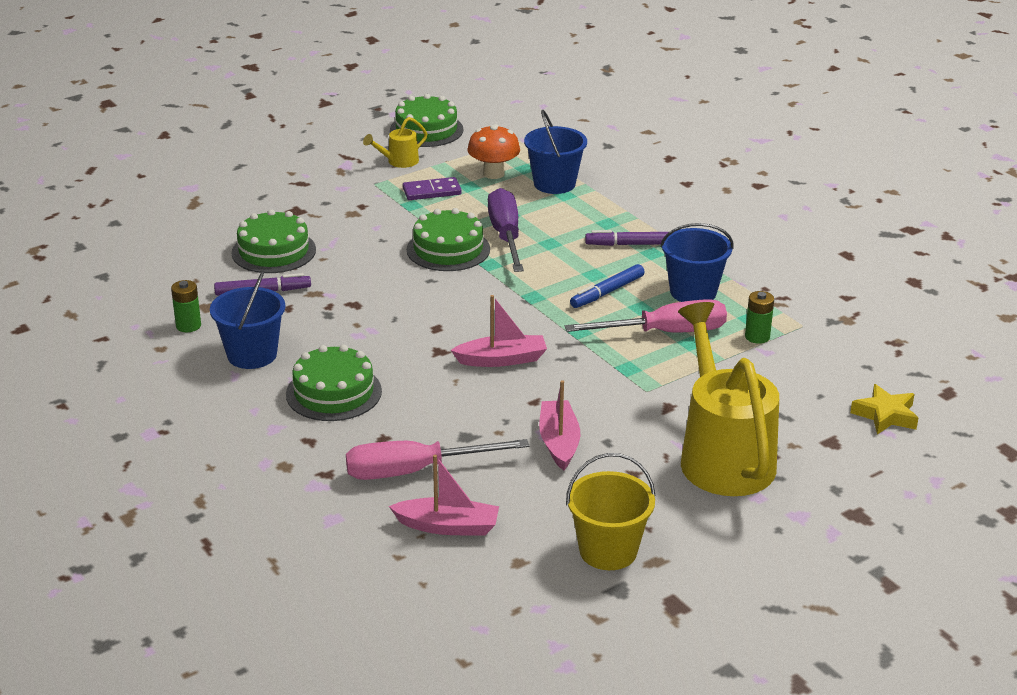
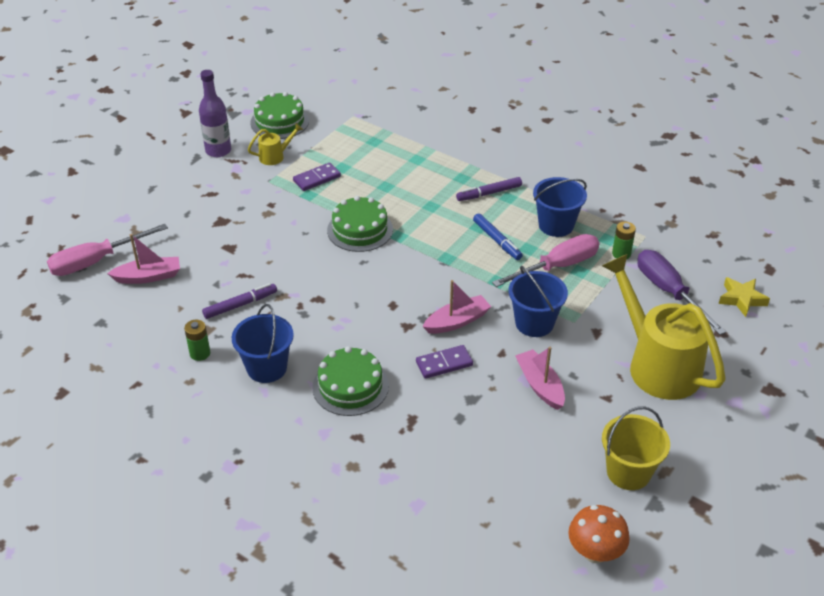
camera: 20 degrees left, 10 degrees up
(273, 251) = (227, 264): green cake -> none
(337, 145) = (218, 151): none -> purple bottle
(398, 162) = (275, 156): yellow watering can -> yellow watering can turned 150 degrees counterclockwise
(414, 471) = (452, 442): pink screwdriver -> pink screwdriver (96, 261)
(448, 526) = (505, 485): pink boat -> pink boat (148, 277)
(457, 396) = (444, 364): none -> purple domino
(493, 173) = (353, 151): orange mushroom -> orange mushroom (595, 552)
(506, 236) = (395, 207): purple screwdriver -> purple screwdriver (669, 292)
(554, 184) = (403, 151): blue bucket -> blue bucket (534, 323)
(607, 292) = (497, 240): blue marker -> blue marker turned 60 degrees counterclockwise

